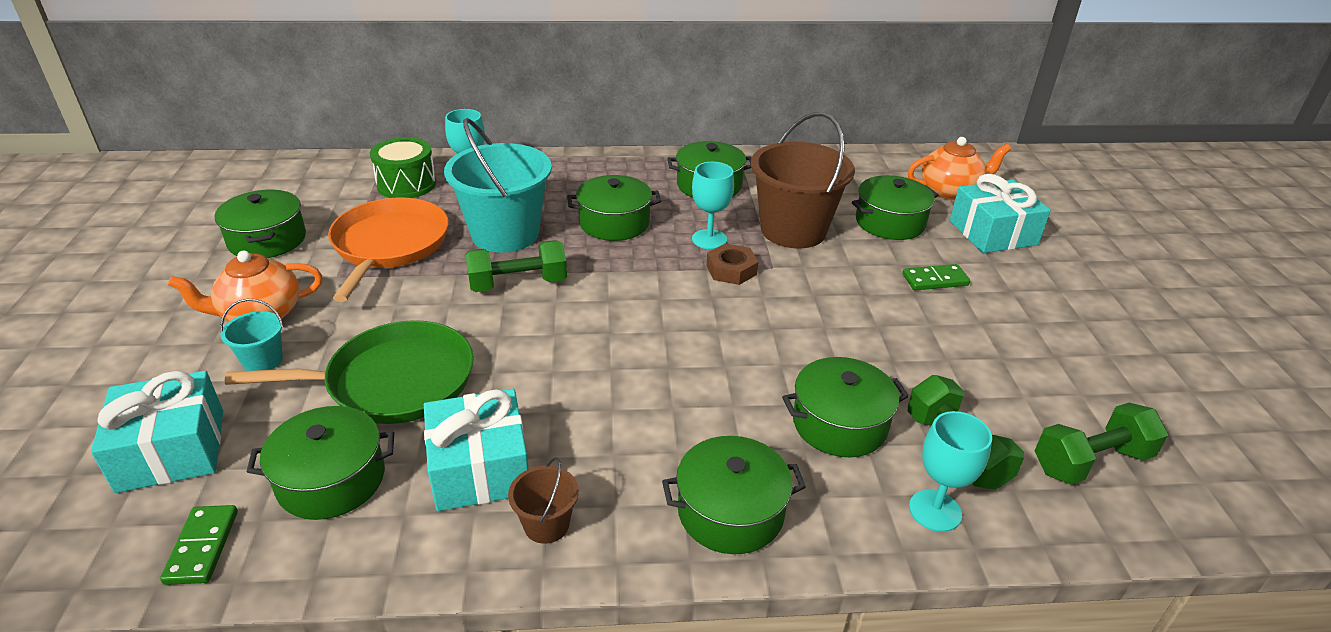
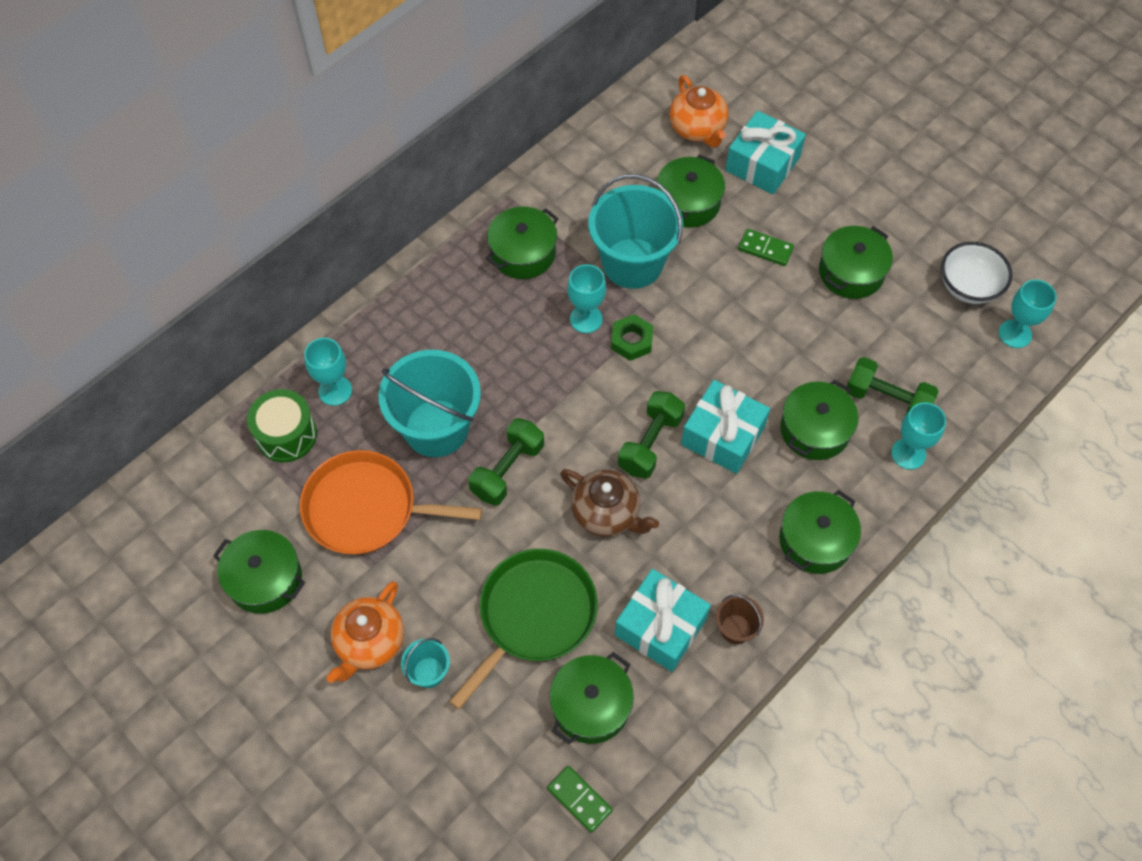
camera: 40 degrees left, 25 degrees up
(171, 450) = (472, 772): turquoise gift -> turquoise gift (723, 435)
(389, 245) = (366, 508): orange pan -> orange pan turned 45 degrees counterclockwise
(554, 357) = (607, 513): none -> brown teapot
(614, 223) = (501, 353): green pot -> green pot (851, 272)
(731, 270) = (631, 340): brown nut -> green nut
(793, 230) = (632, 263): brown bucket -> turquoise bucket
(935, 280) = (765, 249): green domino -> green domino turned 75 degrees clockwise
(950, 191) = (698, 129): orange teapot -> orange teapot turned 120 degrees clockwise
(1091, 462) = (955, 353): green dumbbell -> green dumbbell (650, 443)
(1162, 419) = (968, 287): none -> white bowl
(1198, 491) = (1015, 334): none -> turquoise goblet

